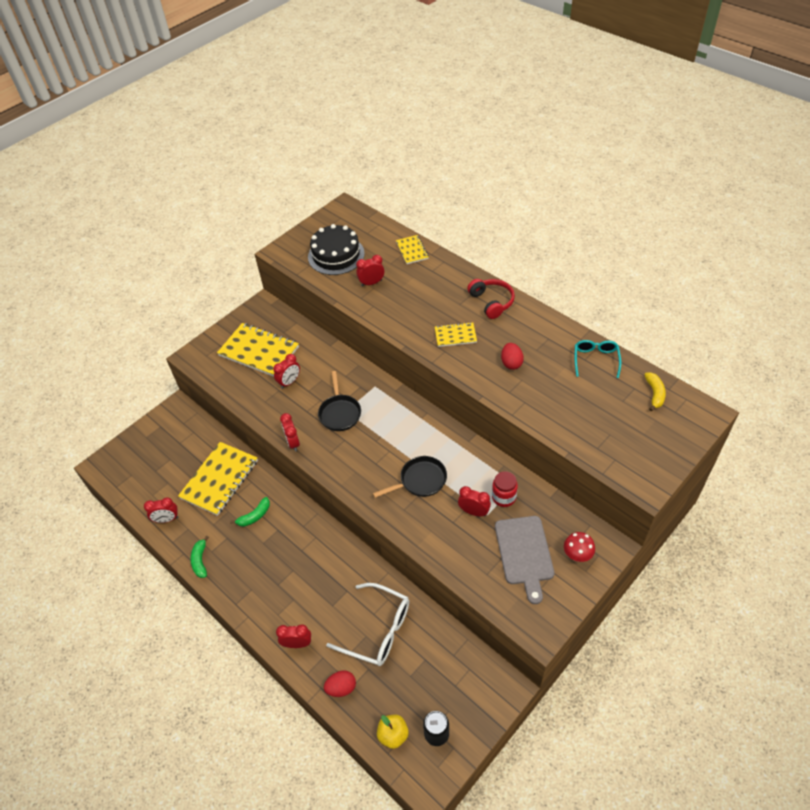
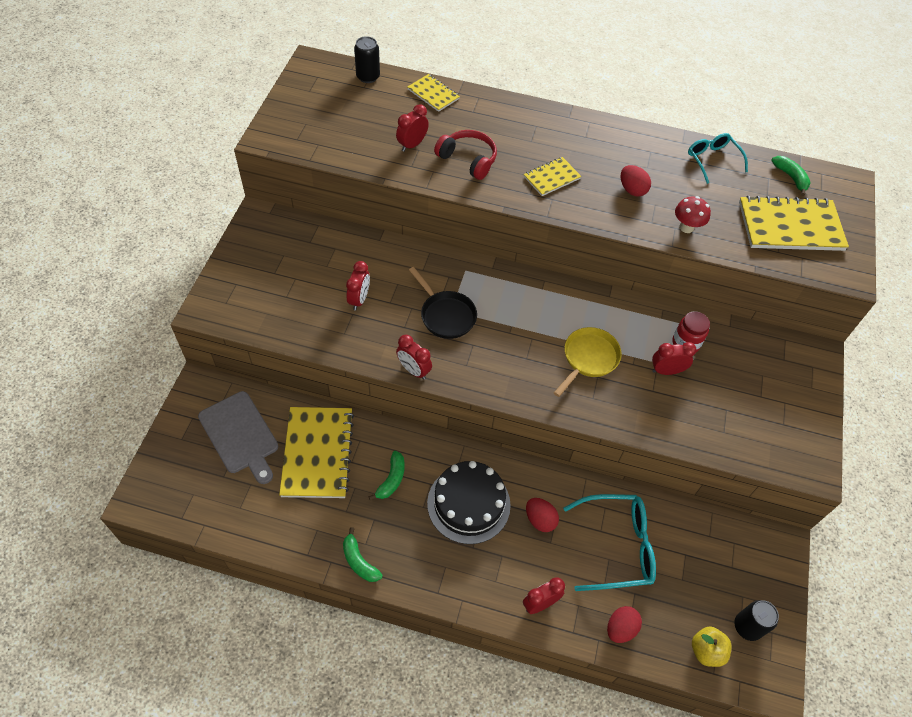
camera: 35 degrees left, 5 degrees up
(167, 519) = (281, 530): red clock -> none
(259, 351) = (293, 275): yellow notebook -> yellow notebook (790, 226)
(335, 587) = (540, 520): none -> red egg
(336, 255) = (344, 123): black cake -> black cake (468, 504)
(375, 226) = (368, 77): none -> black can
(378, 630) = (617, 546): white glasses -> turquoise glasses
(420, 480) = (588, 358): black pan -> yellow pan
(491, 302) = (564, 129): red headphones -> red headphones (468, 160)
(524, 553) = (745, 394): grey cutting board -> grey cutting board (240, 435)
(577, 555) = (794, 375): red mushroom -> red mushroom (686, 227)
(654, 394) = (790, 177): yellow banana -> green banana

